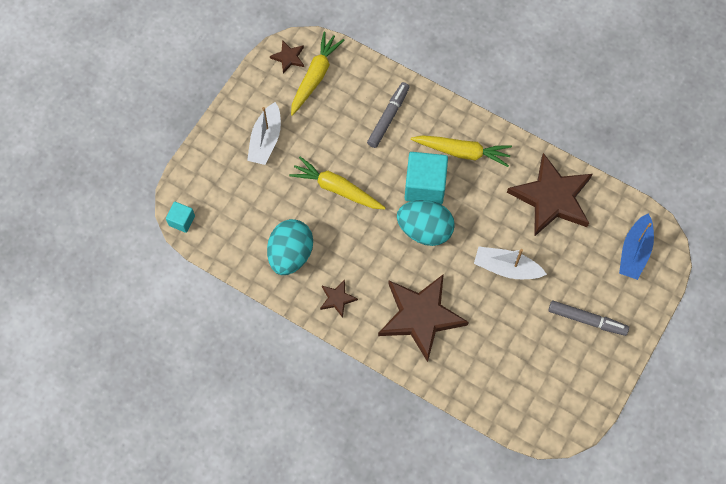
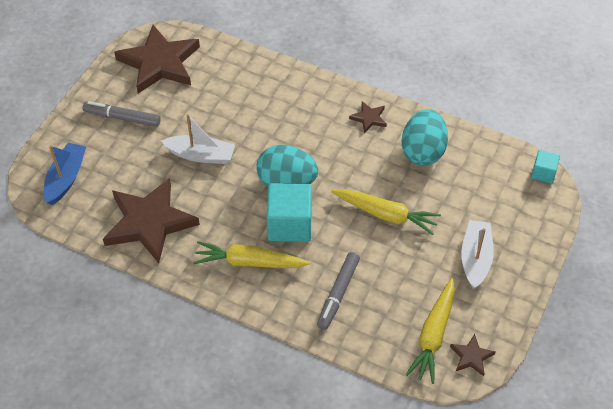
camera: 175 degrees right, 15 degrees down
(421, 316) = (285, 110): brown star -> brown star (159, 63)

